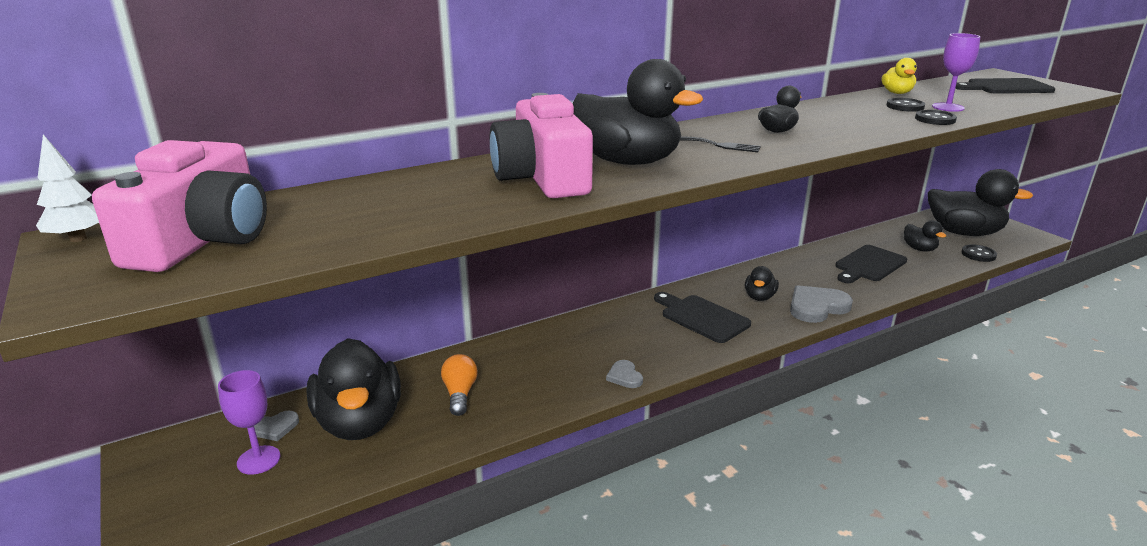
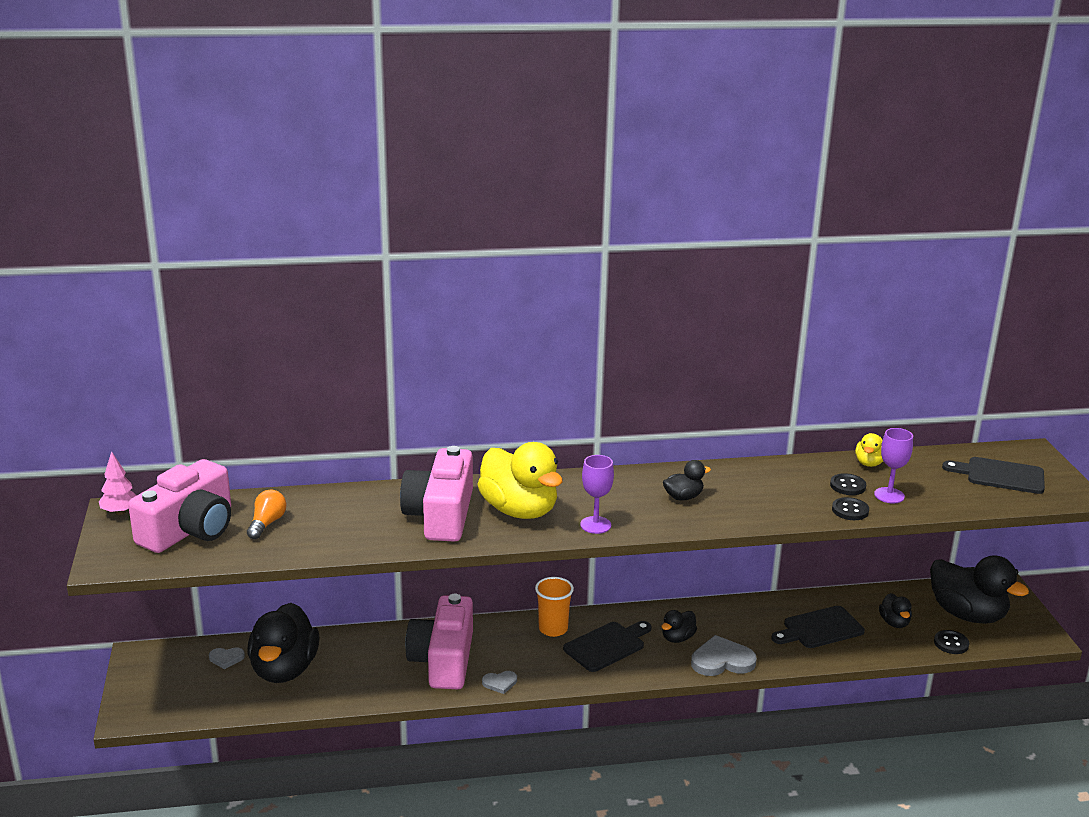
camera: 20 degrees right, 0 degrees up
(78, 239) = (120, 512): white tree -> pink tree
(258, 460) = (207, 680): purple goblet -> purple goblet (595, 525)
(460, 394) = (366, 665): orange light bulb -> orange light bulb (267, 523)
(546, 368) = (443, 660): none -> pink camera
(624, 376) = (500, 683): grey heart -> grey heart turned 105 degrees counterclockwise
(628, 162) = (519, 510): black duck -> yellow duck
(637, 314) = (553, 629): none -> orange cup
(702, 317) = (607, 645): black cutting board -> black cutting board turned 75 degrees clockwise
(717, 145) = (610, 505): black fork -> none

